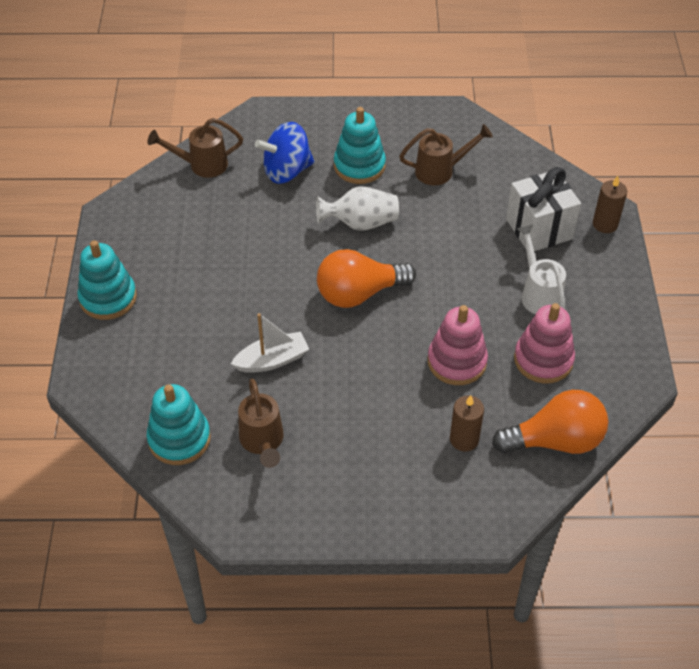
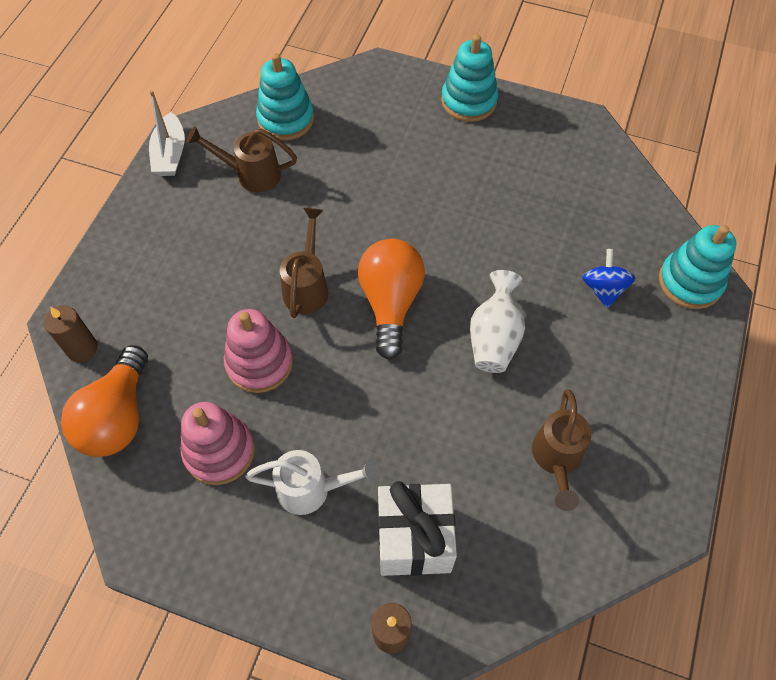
camera: 110 degrees right, 10 degrees up
(201, 165) = (635, 211): brown watering can -> brown watering can (307, 286)
(272, 360) = (338, 205): white boat -> white boat (170, 154)
(286, 171) = (603, 289): blue spinning top -> blue spinning top, size x0.65
(359, 166) = (591, 367): turquoise stacking toy -> turquoise stacking toy (690, 282)
(464, 439) = (166, 333): brown candle -> brown candle (82, 348)

